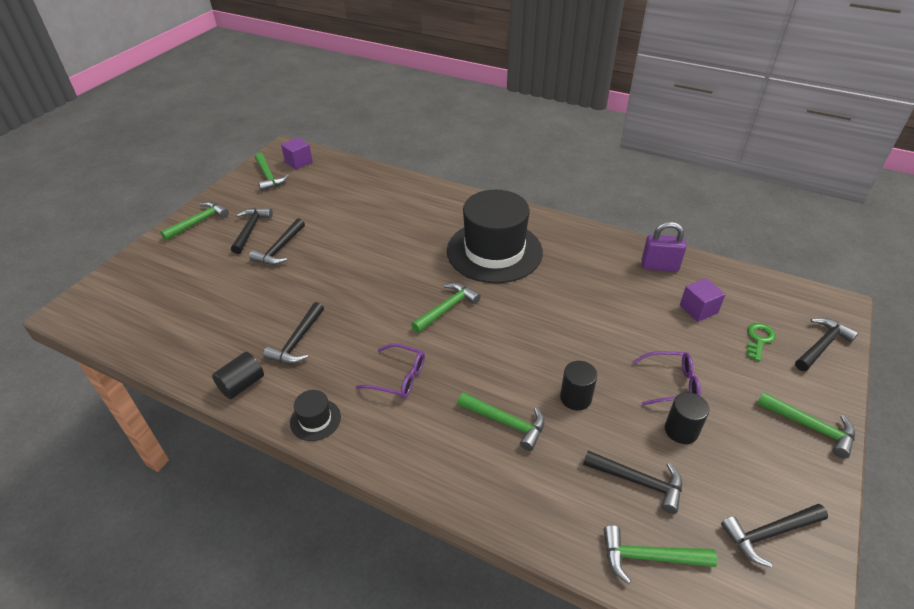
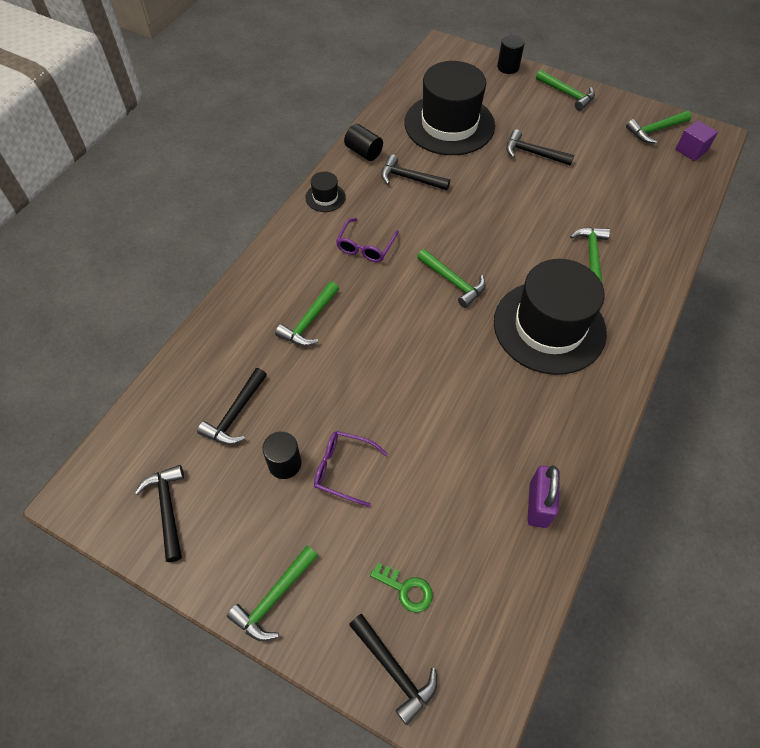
camera: 90 degrees right, 15 degrees up
(216, 308) = (449, 124): none -> black hat
(250, 229) = (560, 129): black hammer -> none
(575, 398) = (332, 378): black cylinder -> black cylinder (508, 67)
(649, 557) = (168, 407): green hammer -> green hammer (591, 255)
(671, 384) = (343, 469): purple glasses -> purple glasses turned 105 degrees clockwise
(698, 309) = (458, 531): purple cube -> none

